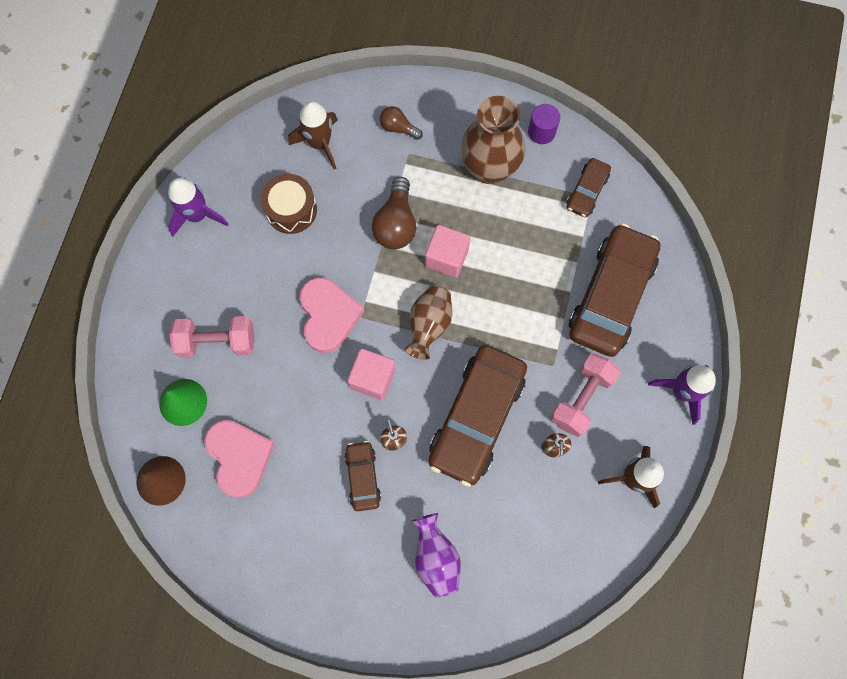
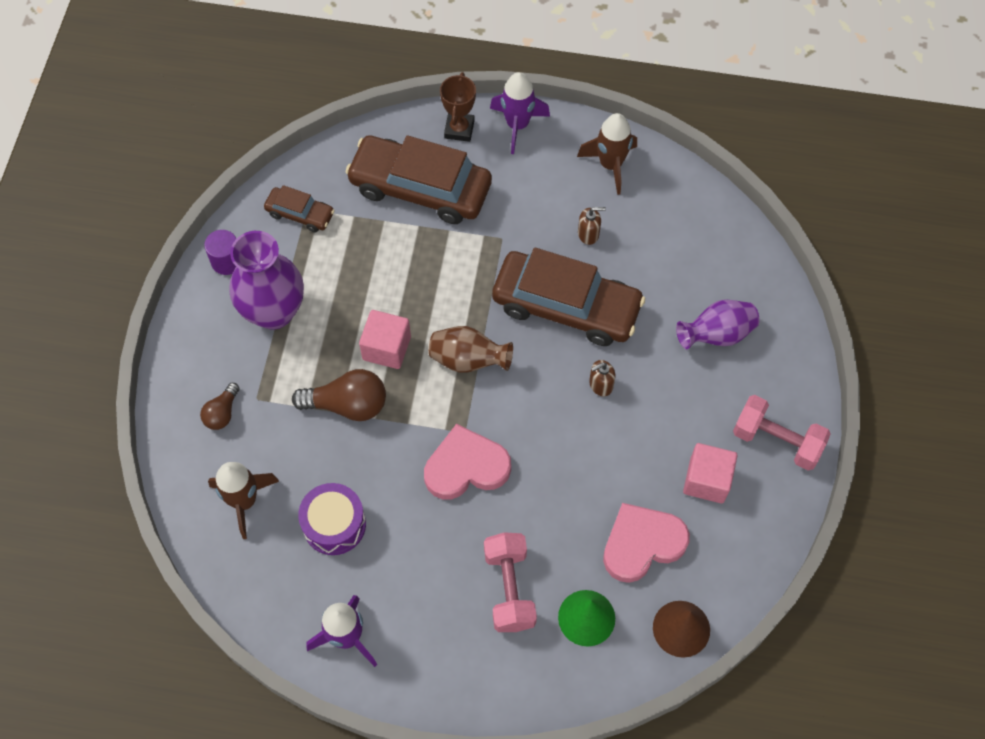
camera: 95 degrees left, 10 degrees down
(291, 209) = (334, 524): brown drum -> purple drum
(363, 477) = (645, 412): brown car -> none
(373, 378) = (535, 412): pink cube -> pink cube (706, 480)
(489, 168) = (274, 311): brown vase -> purple vase
(582, 398) = (534, 211): pink dumbbell -> pink dumbbell (776, 440)
(677, 336) = (459, 129): none -> brown trophy

